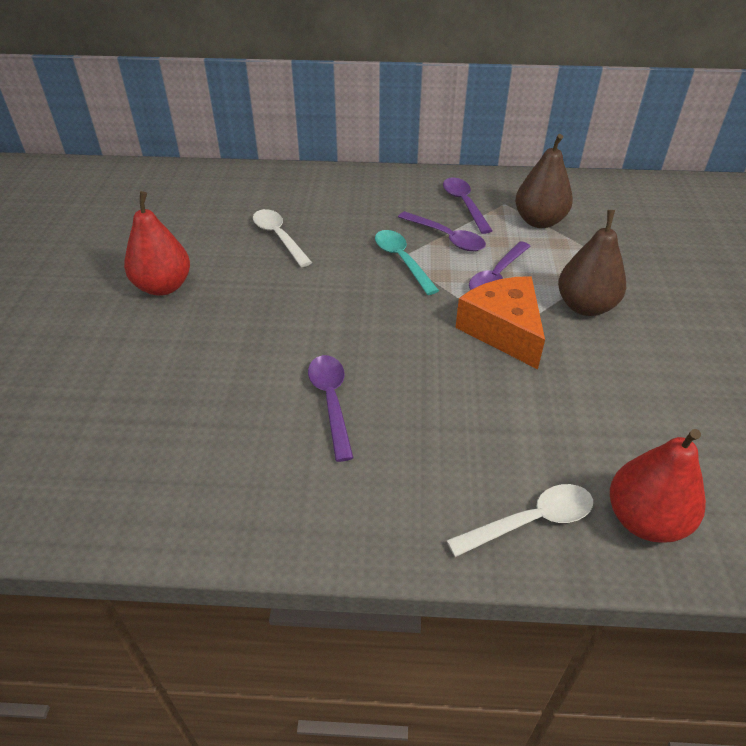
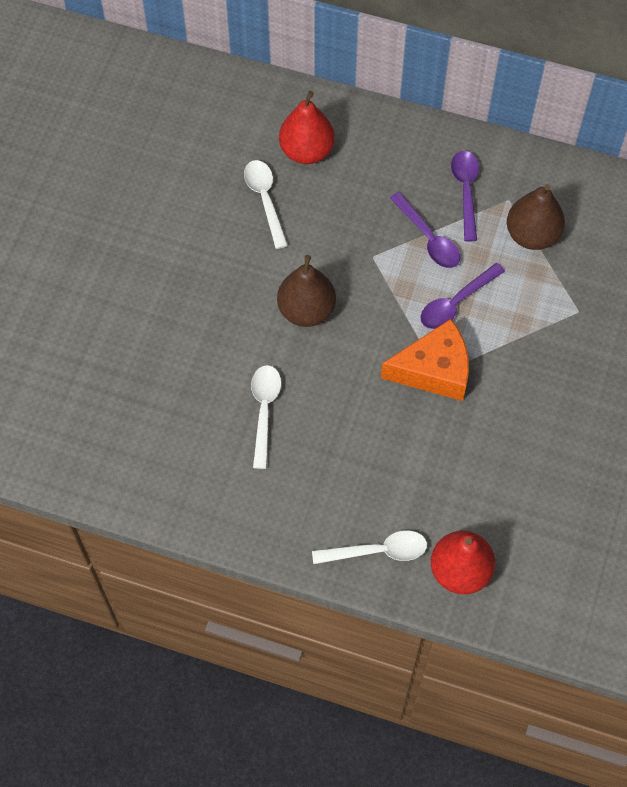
camera: 15 degrees right, 20 degrees up
(163, 286) = (147, 245): red pear -> red pear (306, 151)
(331, 401) = (264, 411): purple spoon -> white spoon
(402, 260) = (374, 260): turquoise spoon -> none
(503, 330) = (434, 370): orange cheese -> orange cheese turned 90 degrees clockwise
(585, 306) = (520, 360): brown pear -> brown pear (306, 310)

